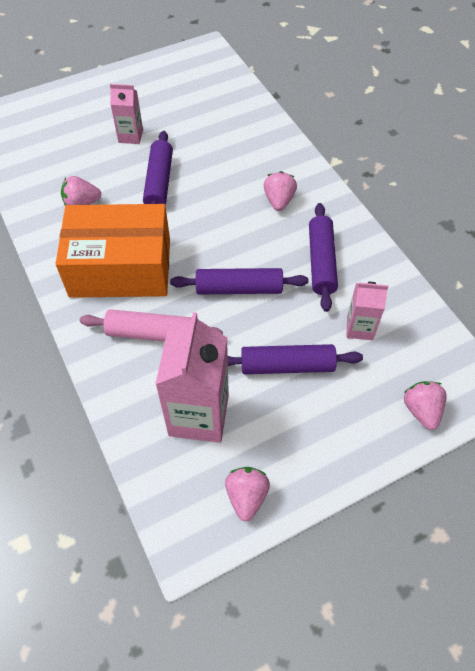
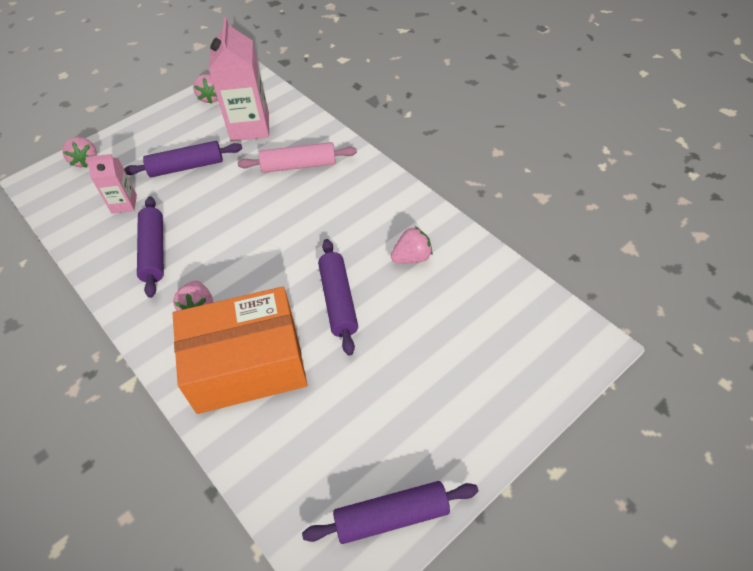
camera: 170 degrees right, 5 degrees down
(120, 267) = (345, 207): orange box -> orange box (247, 364)
(130, 136) = (397, 357): pink carton -> none
(239, 288) = (232, 212): purple rolling pin -> purple rolling pin (392, 517)

